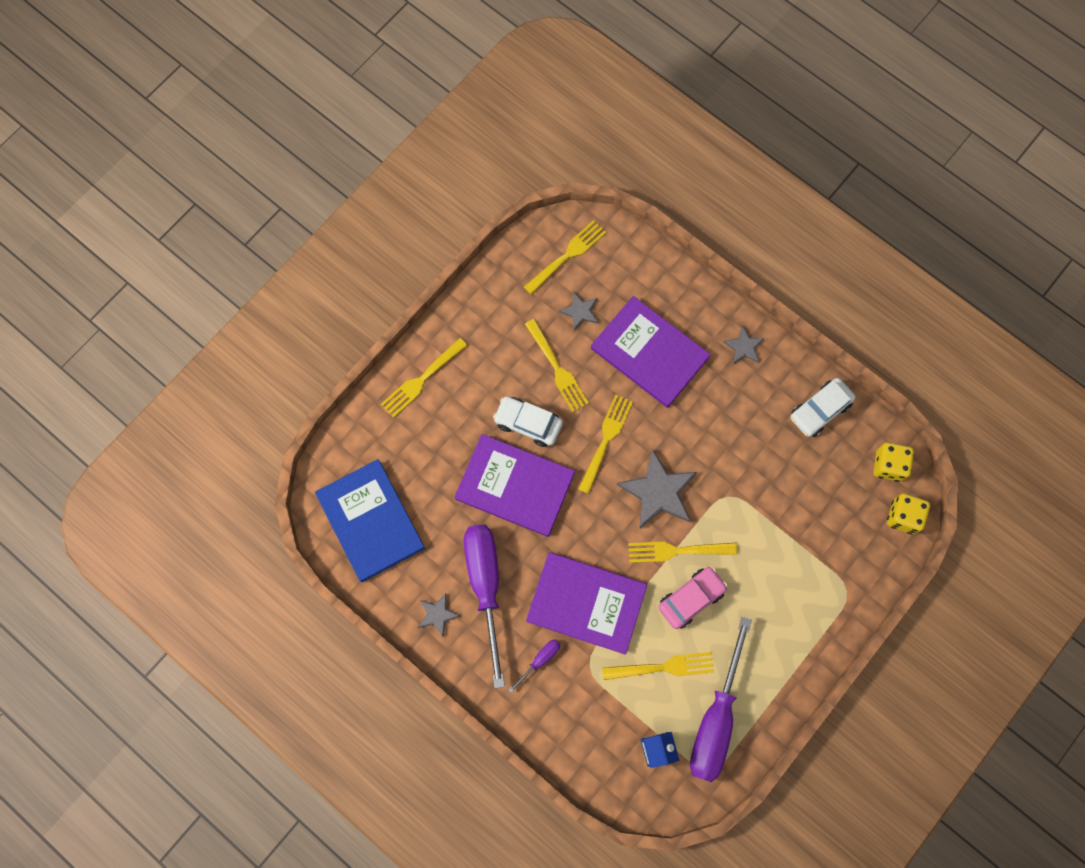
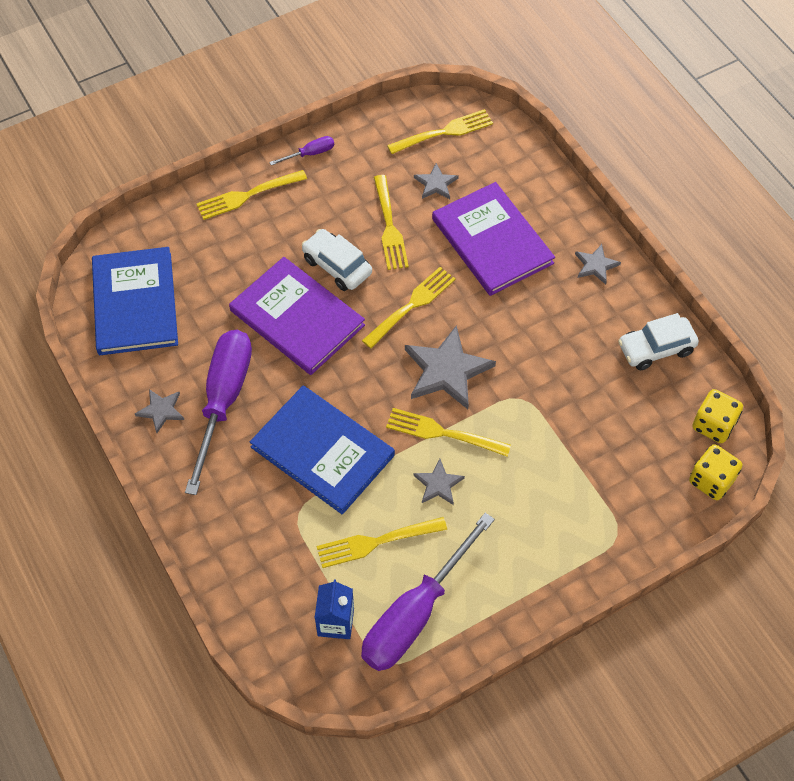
camera: 20 degrees right, 15 degrees down
(540, 660) = (247, 490): purple screwdriver -> purple screwdriver (310, 154)
(586, 603) = (322, 451): purple book -> blue book
(662, 667) = (377, 541): yellow fork -> yellow fork turned 150 degrees clockwise
(691, 599) = (438, 484): pink car -> grey star

